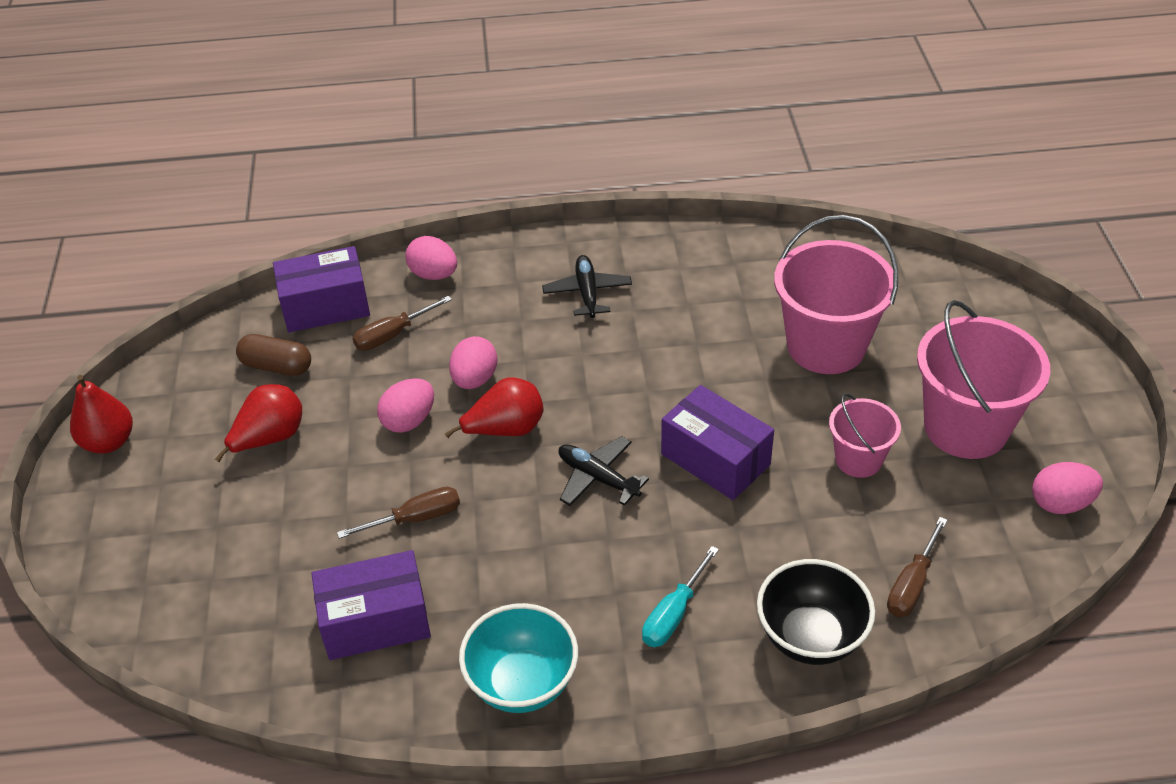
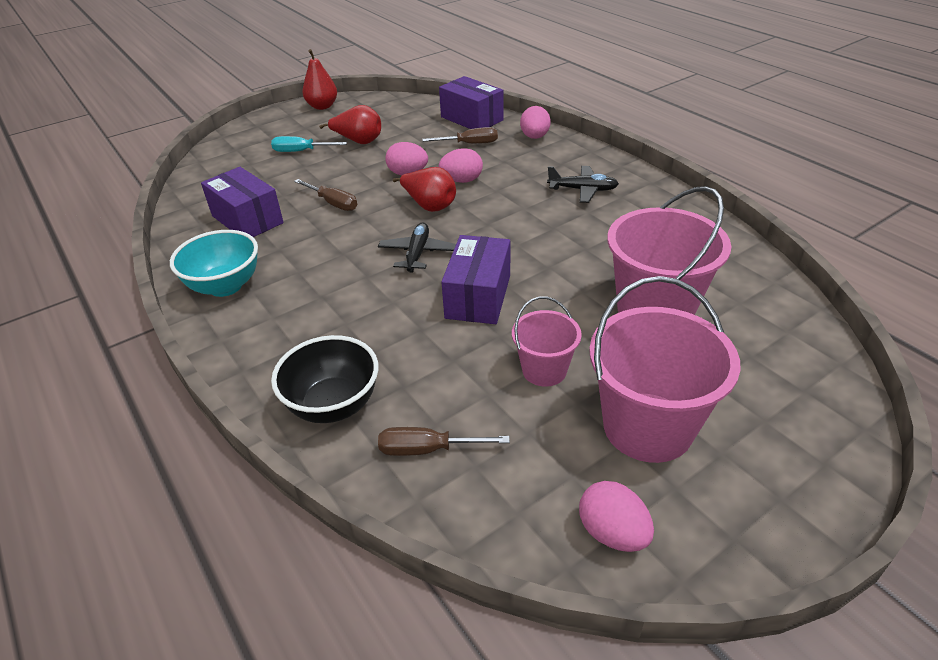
camera: 60 degrees right, 5 degrees down
(277, 366) = (412, 123): brown capsule -> none
(392, 335) = (470, 144): brown screwdriver -> brown screwdriver turned 150 degrees clockwise
(587, 293) = (583, 190): black plane -> black plane turned 45 degrees clockwise
(673, 615) = (316, 328): turquoise screwdriver -> turquoise screwdriver (300, 151)

